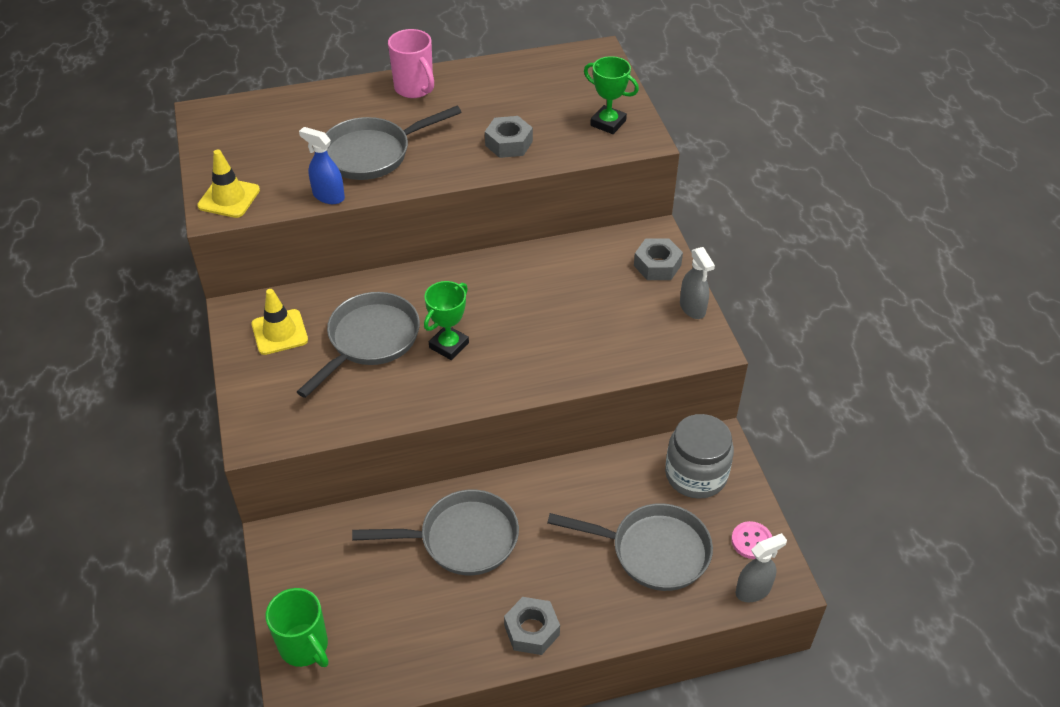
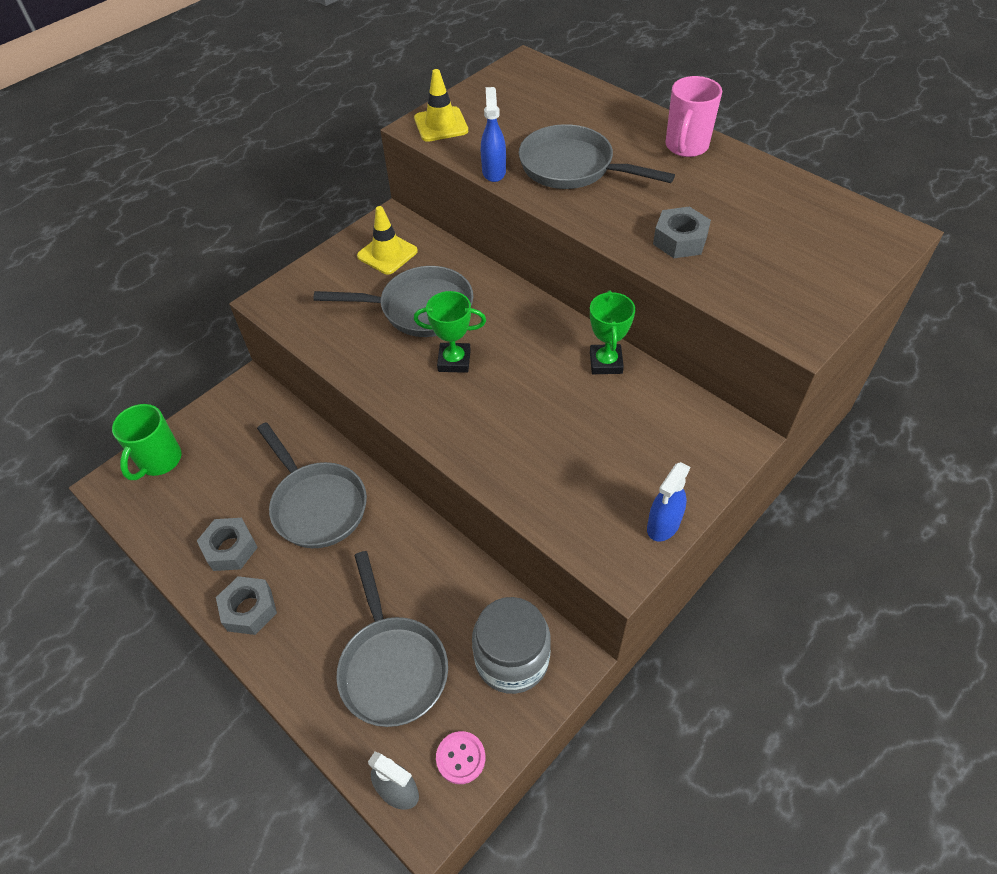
camera: 60 degrees right, 5 degrees up
(608, 123) = (794, 294): green trophy -> green trophy (606, 362)
(657, 265) = (697, 463): grey nut -> grey nut (230, 548)
(692, 308) = (663, 525): grey spray bottle -> blue spray bottle

